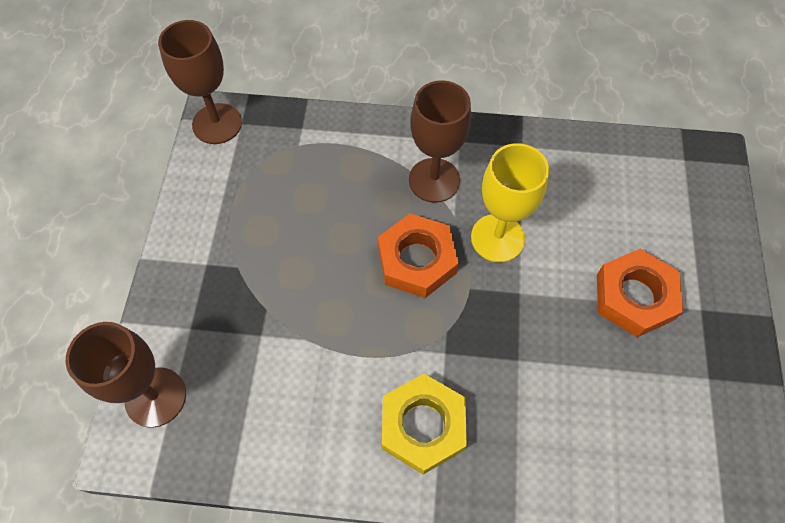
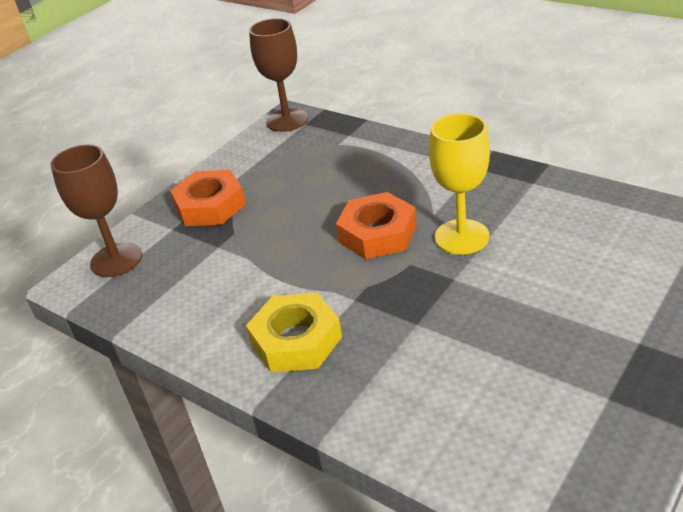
camera: 35 degrees right, 25 degrees down
(434, 180) = (433, 187): brown goblet -> none
(634, 297) = (569, 312): orange nut -> orange nut (210, 206)

